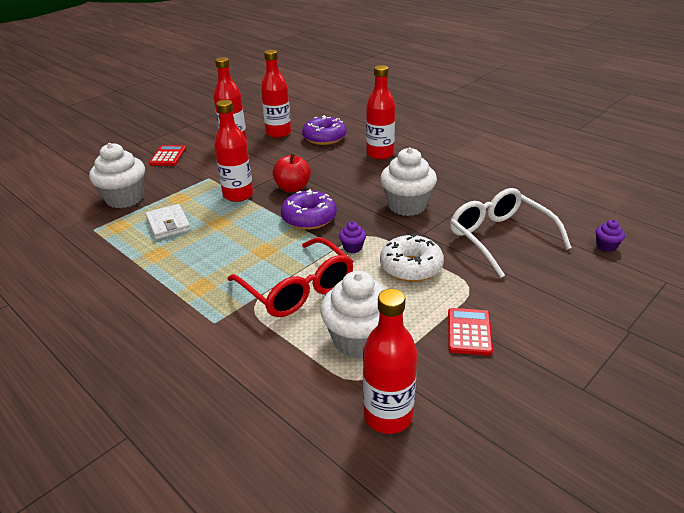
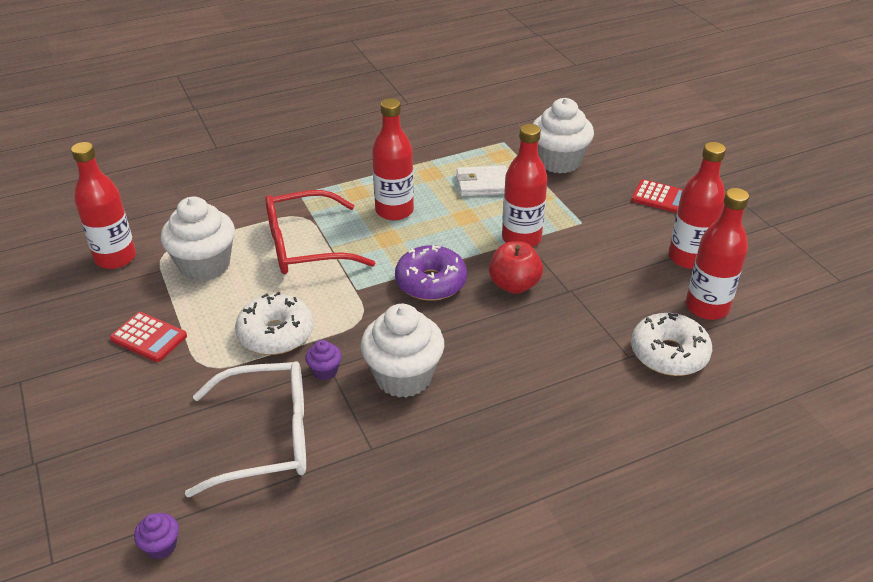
camera: 110 degrees right, 5 degrees up
(324, 138) = (669, 354): purple donut -> white donut
(352, 248) = (345, 300): purple cupcake -> purple cupcake (325, 371)
(380, 154) = (578, 401): red bottle -> red bottle (394, 211)

